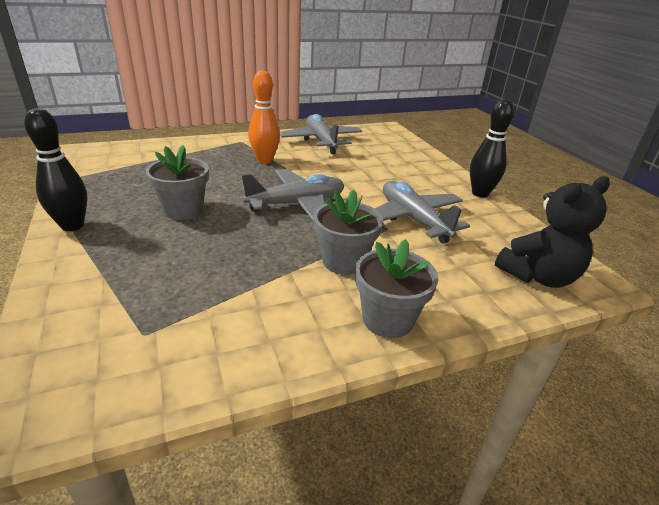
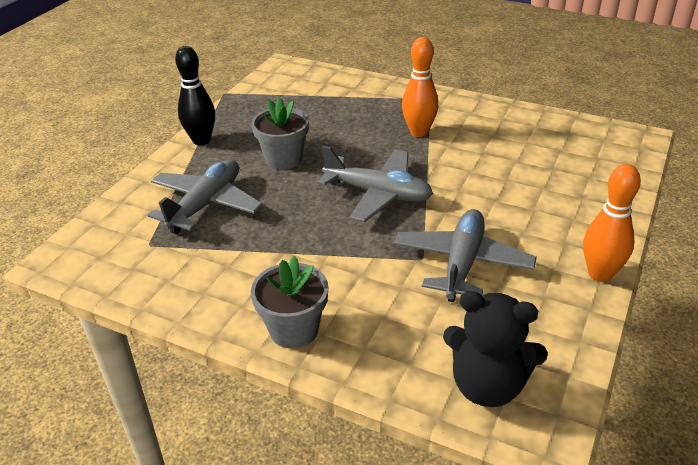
camera: 50 degrees right, 5 degrees up
(321, 141) = (516, 128): grey plane -> grey plane (206, 204)
(344, 261) = (335, 267): grey flower pot -> none
(480, 193) = (600, 274): black bowling pin -> orange bowling pin

